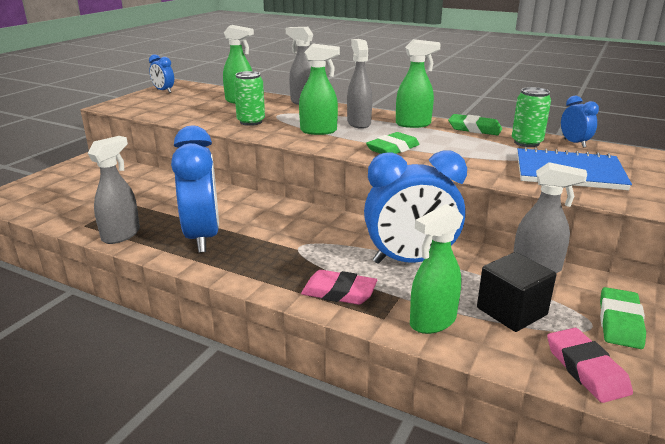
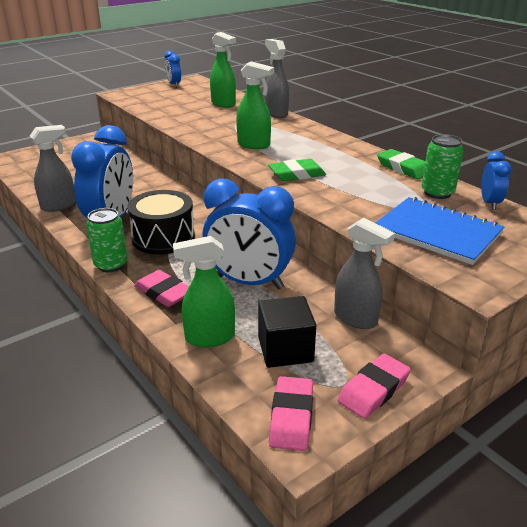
camera: 25 degrees right, 5 degrees up
(251, 122) = (208, 126): green can -> green can (111, 265)
(279, 240) = (163, 238): none -> black drum
(359, 123) = (299, 143): grey spray bottle -> none
(413, 124) = (349, 153): green spray bottle -> none
(620, 322) = (373, 390): green eraser -> pink eraser

